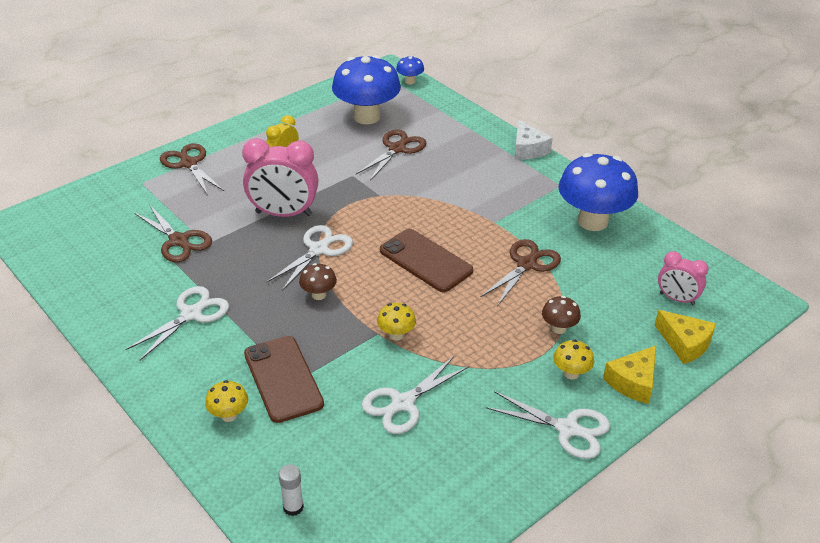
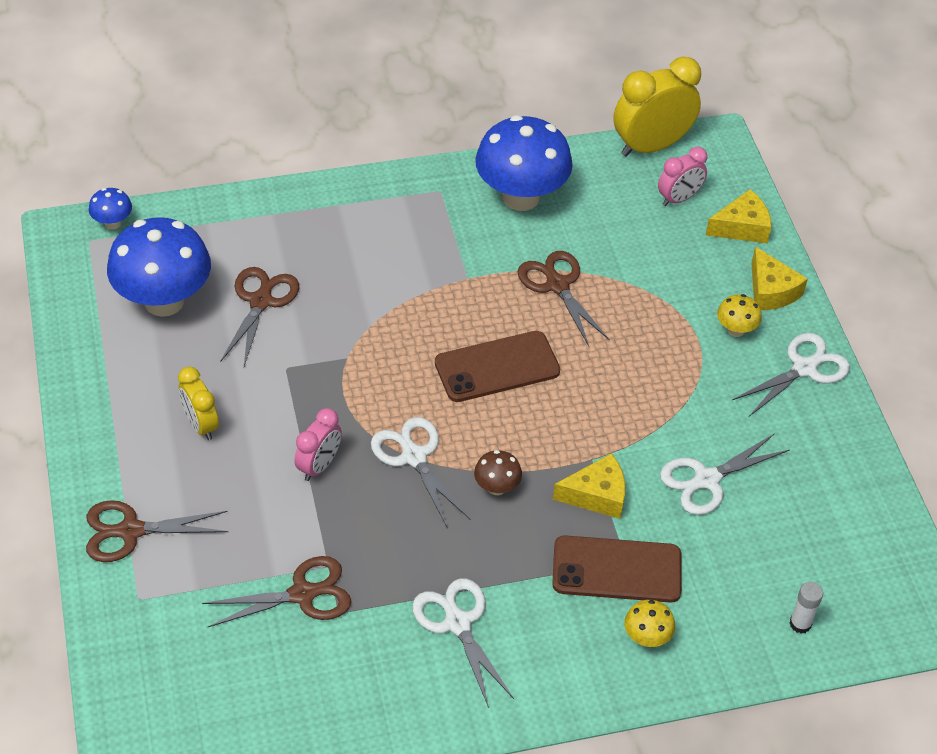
camera: 65 degrees left, 10 degrees up
(284, 214) = (319, 466): pink clock -> pink clock, size x0.57
(346, 346) = (597, 495): none -> yellow cheese
(396, 335) = (603, 444): yellow mushroom -> none
(397, 149) = (261, 301): brown scissors -> brown scissors turned 45 degrees clockwise
(403, 403) = (707, 480): white scissors -> white scissors turned 75 degrees clockwise
(528, 149) = (351, 184): white cheese -> none
(559, 328) = (669, 308): brown mushroom -> none
(715, 267) = (651, 146): none -> yellow clock

